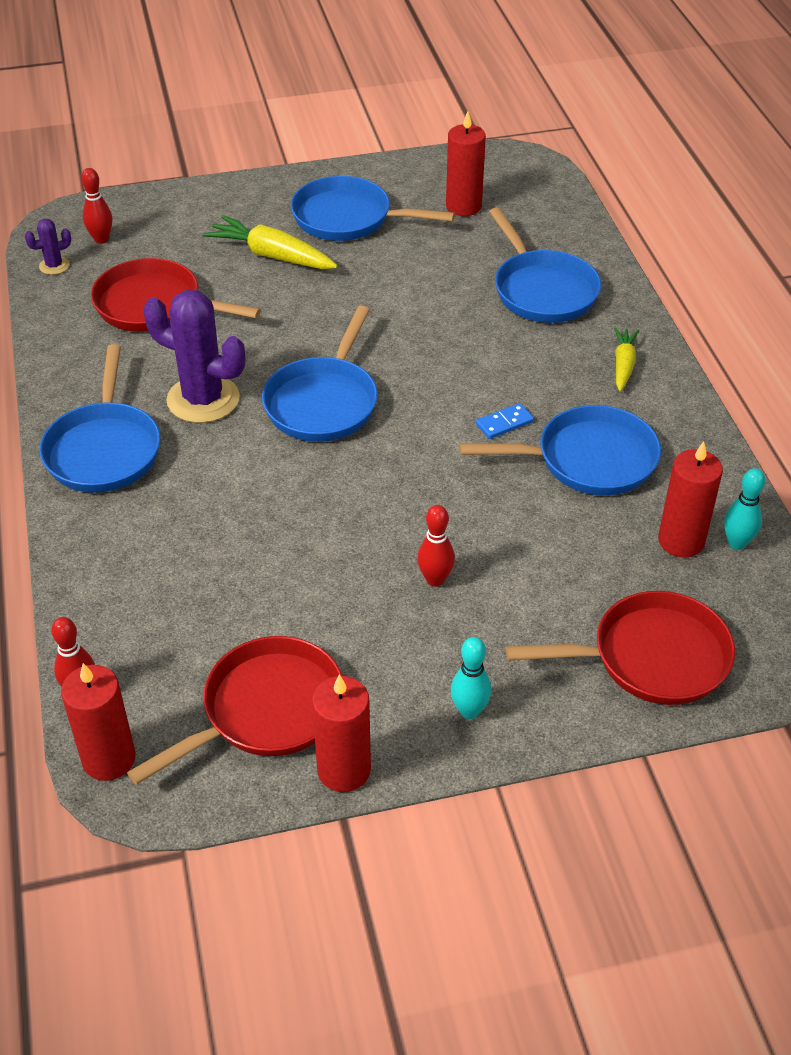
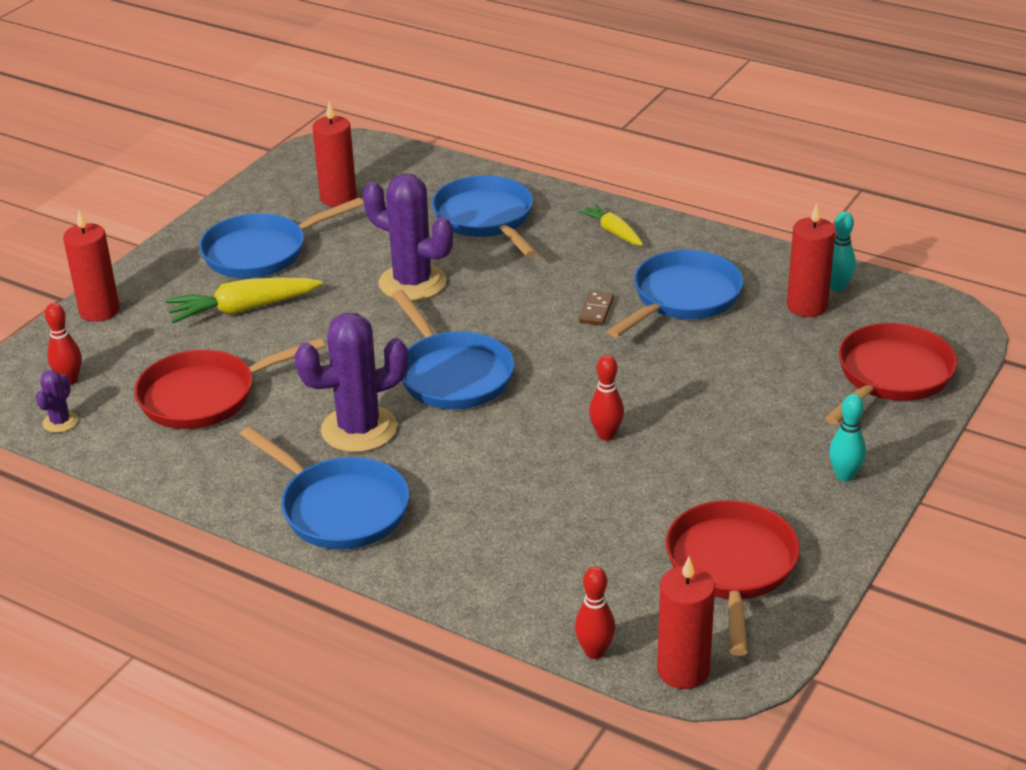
camera: 45 degrees left, 10 degrees down
(344, 770) = (830, 560): red candle -> red candle (99, 311)
(409, 309) = (412, 283): none -> purple cactus
(435, 579) = (706, 424): red bowling pin -> red bowling pin (606, 435)
(504, 423) = (596, 310): blue domino -> brown domino
(542, 290) = (486, 219): blue pan -> blue pan turned 135 degrees counterclockwise

